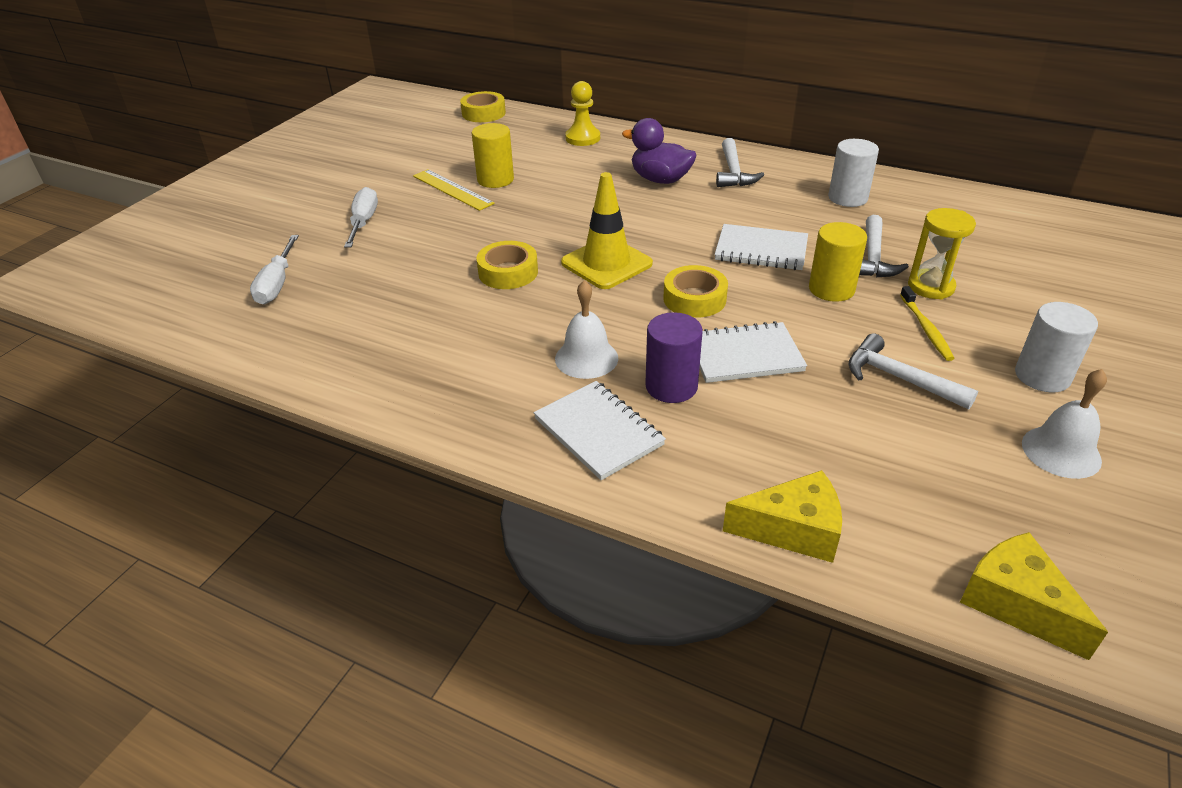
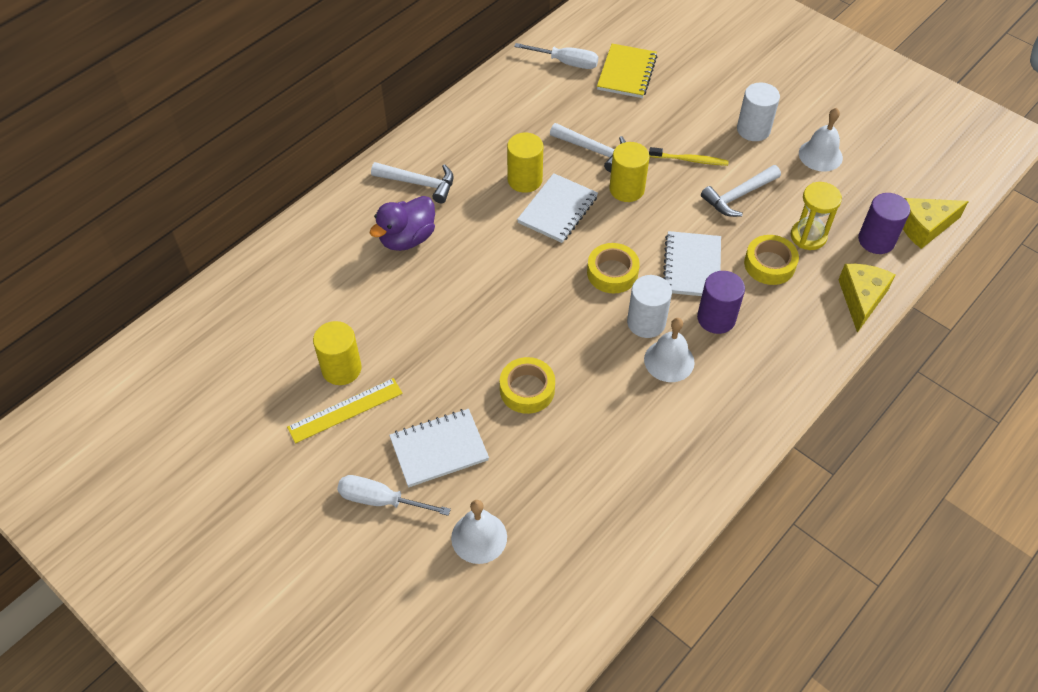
camera: 75 degrees left, 15 degrees up
(277, 284) = (476, 587): white screwdriver -> white screwdriver (566, 62)
(330, 276) = (479, 537): none -> white bell
(483, 113) = (162, 351): yellow tape -> yellow tape (769, 264)
(582, 138) = (284, 275): yellow pawn -> none
(598, 432) = (755, 373): white notebook -> white notebook (439, 449)
(606, 263) = (539, 315): yellow traffic cone -> none
(787, 224) = (525, 180): none -> yellow cylinder
(847, 198) = (499, 128): white cylinder -> white cylinder (646, 322)
(931, 287) = (642, 136): yellow hourglass -> yellow hourglass (808, 236)
(931, 537) = (876, 240): none -> purple cylinder
(1028, 260) = (626, 73): none -> yellow notebook

